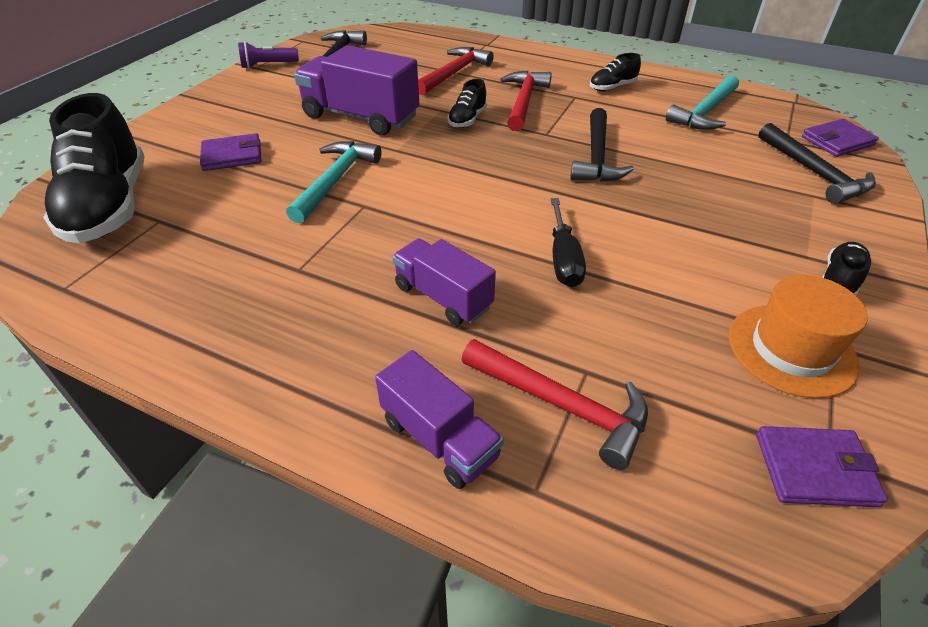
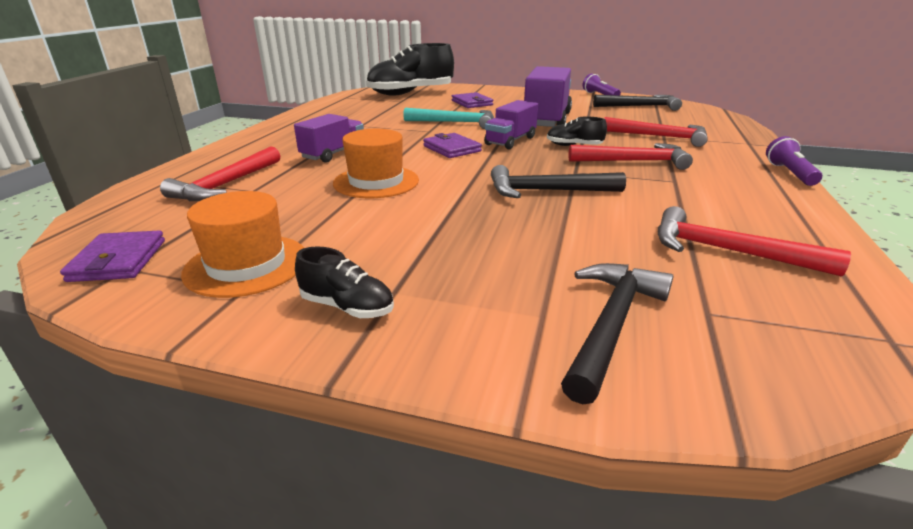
camera: 80 degrees right, 15 degrees down
(439, 438) = (218, 160): purple truck -> purple truck (510, 141)
(563, 53) = (789, 173): none -> purple flashlight
(563, 259) = (376, 182): black screwdriver -> orange hat
(612, 87) = (726, 197): black shoe -> none
(704, 112) = (727, 251): turquoise hammer -> red hammer
(814, 173) = (611, 324): black hammer -> black hammer turned 150 degrees clockwise
(837, 141) = (761, 369): purple wallet -> purple wallet (452, 149)

